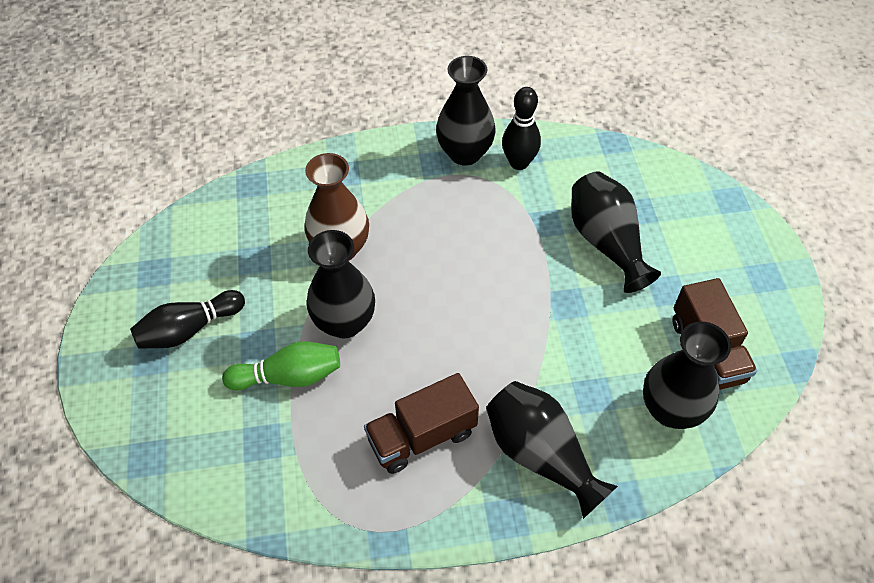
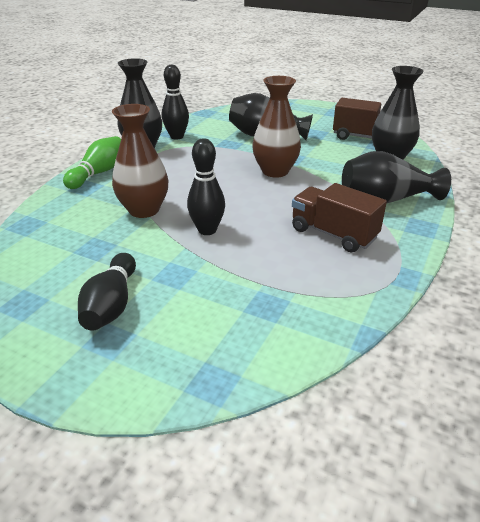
camera: 55 degrees left, 20 degrees down
(289, 376) = (222, 270): green bowling pin -> green bowling pin (98, 173)
(345, 322) = (207, 230): black vase -> black bowling pin
(422, 436) = (333, 234): brown truck -> brown truck turned 120 degrees clockwise
(517, 307) = (275, 171): none -> brown vase

